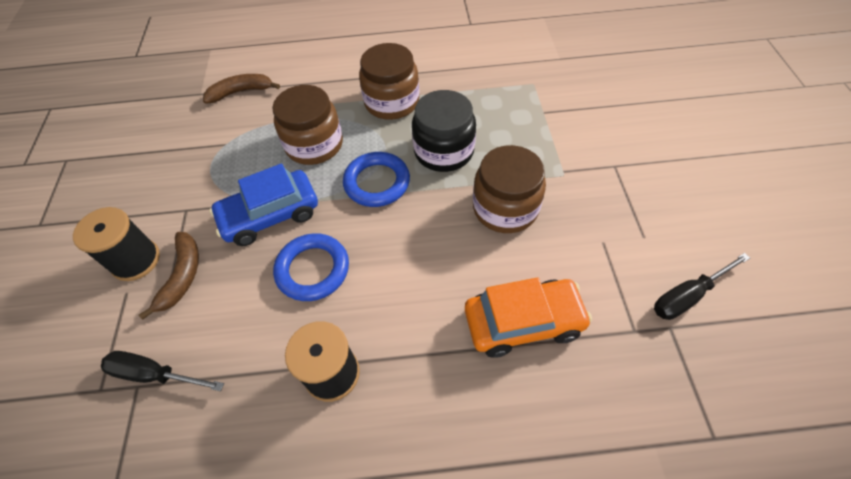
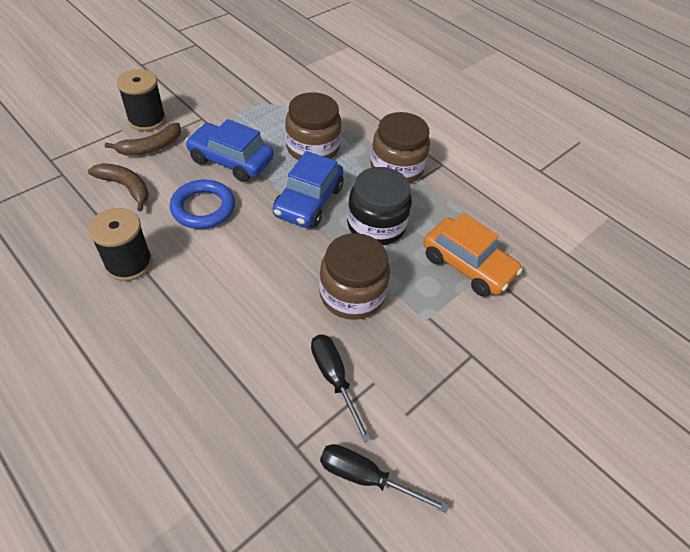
camera: 45 degrees right, 5 degrees down
(155, 374) = (74, 177): black screwdriver -> black screwdriver (334, 379)
(241, 92) = (325, 84): brown banana -> brown banana (126, 187)
(377, 182) = (308, 201): blue ring -> blue car
(523, 322) = (248, 359): orange car -> orange car (467, 265)

